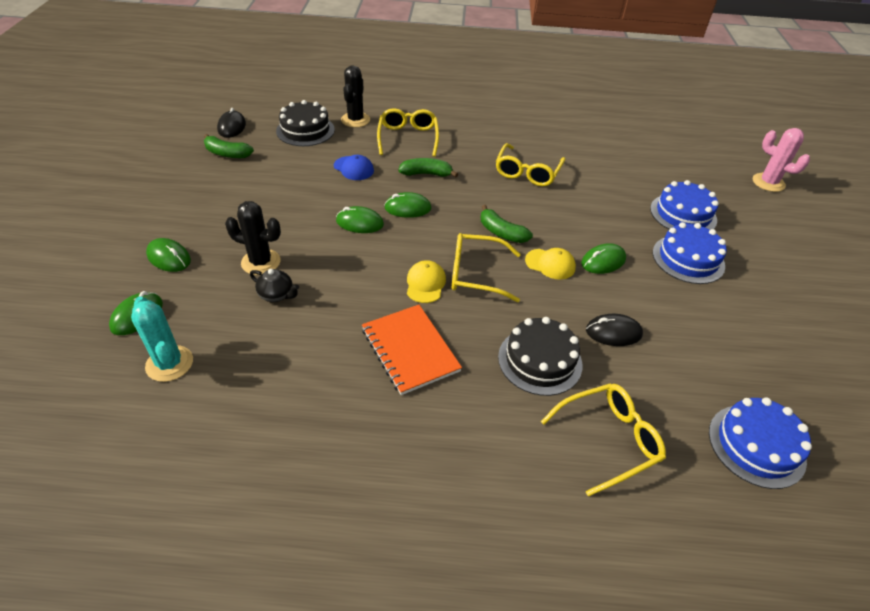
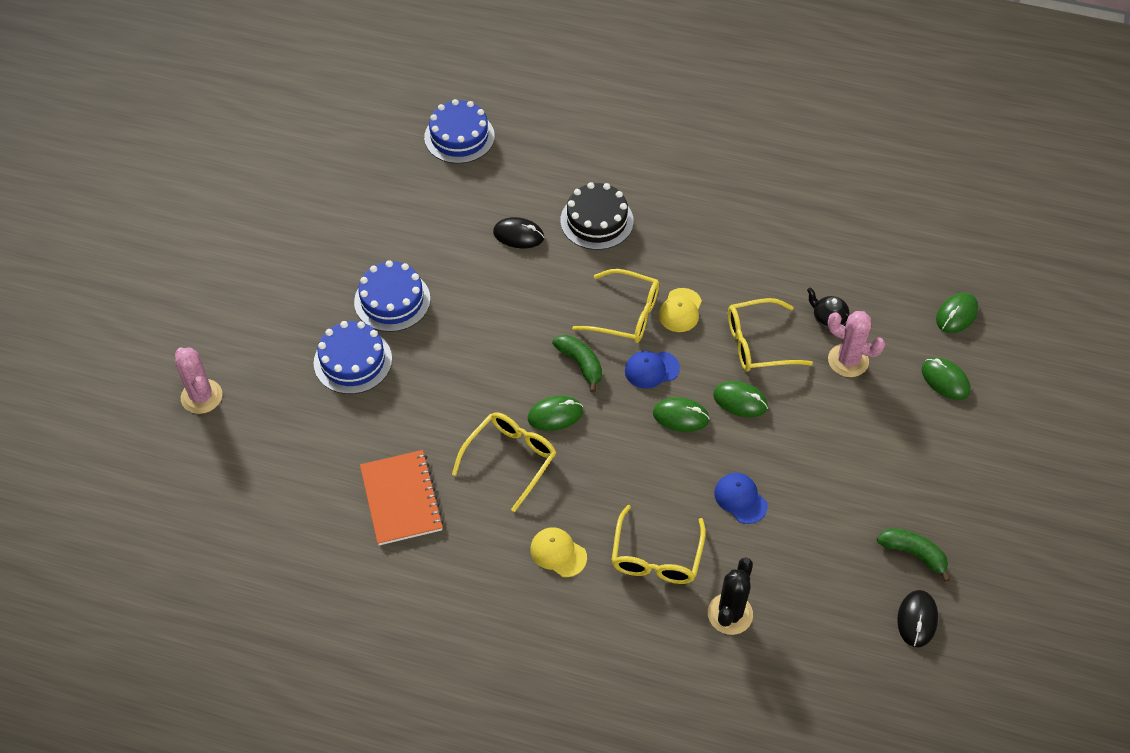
camera: 165 degrees left, 10 degrees up
(169, 363) = (914, 264): turquoise cactus -> none
(261, 262) = (848, 360): black cactus -> pink cactus
(305, 130) = (806, 596): black cake -> none
(410, 350) = (707, 246): orange notebook -> orange notebook (401, 499)
(426, 174) = (645, 474): green banana -> none
(440, 235) = (651, 369): none -> blue cap
(550, 264) = (544, 315): yellow cap -> yellow cap (558, 553)
(603, 261) = (486, 310): green mouse -> green mouse (555, 415)
(609, 439) = (568, 156): yellow glasses -> yellow glasses (757, 343)

